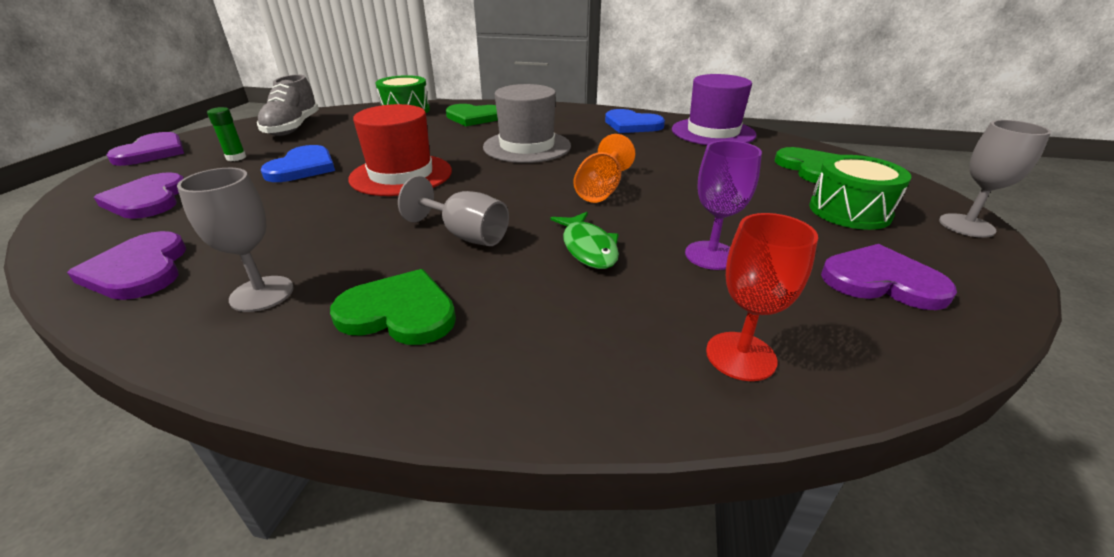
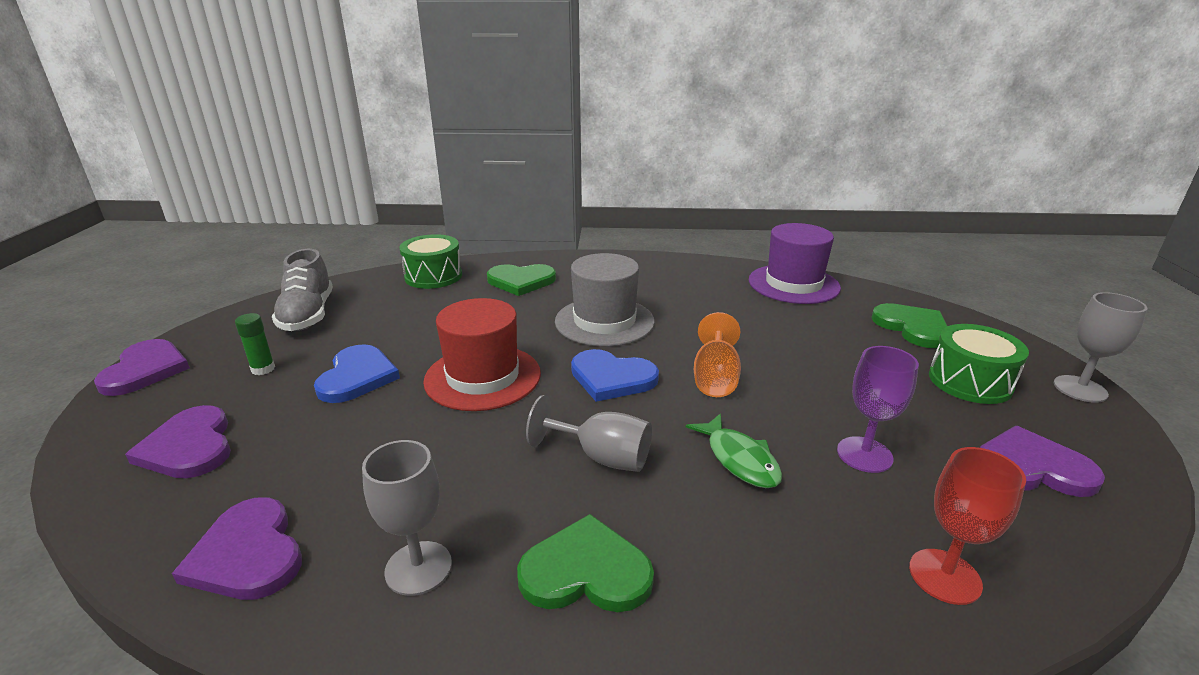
camera: 10 degrees left, 5 degrees down
(632, 124) = (704, 279): blue heart -> blue heart (612, 378)

